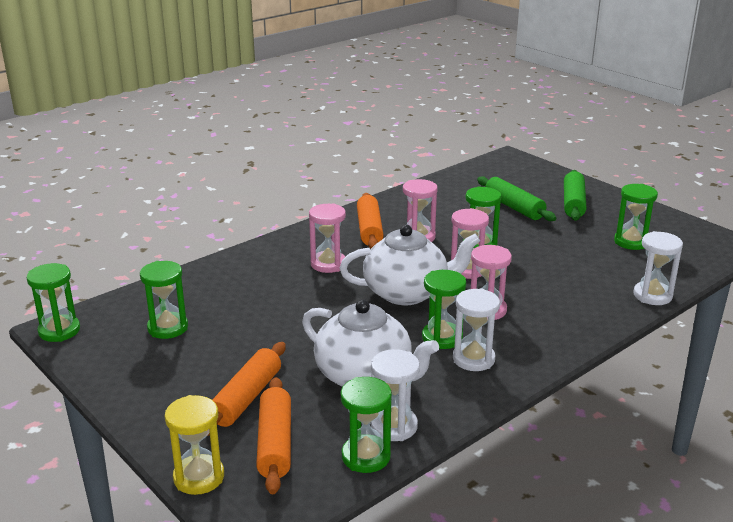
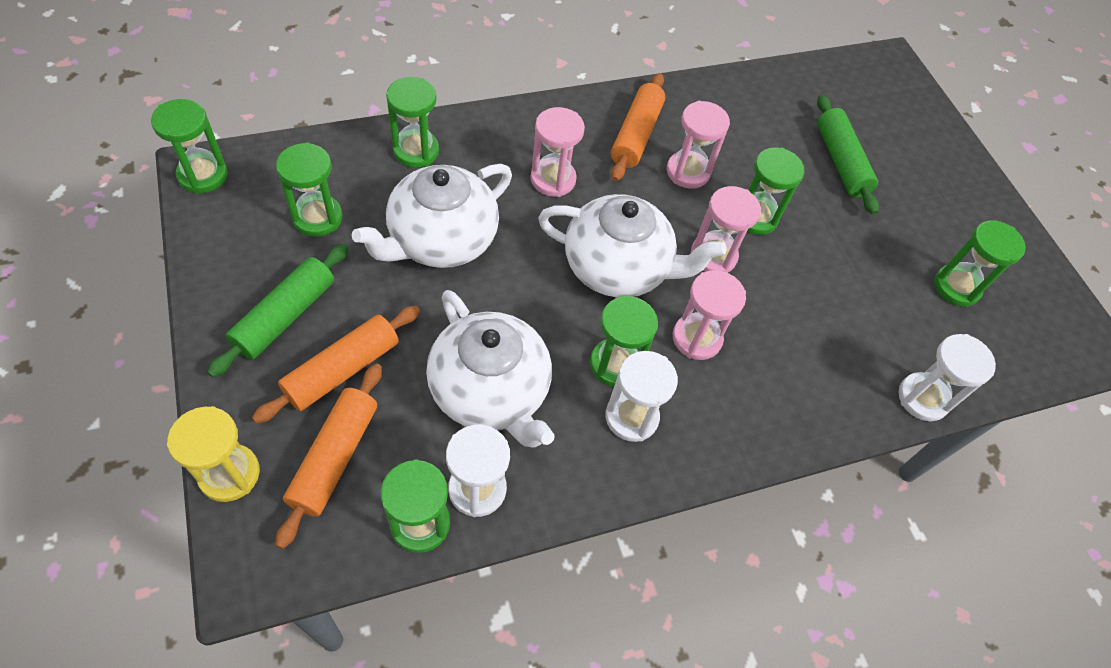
camera: 15 degrees right, 30 degrees up
(217, 276) = (416, 151): none -> green hourglass
(270, 314) = (441, 240): none -> white teapot
(573, 203) = (923, 183): green rolling pin -> green rolling pin (285, 316)

